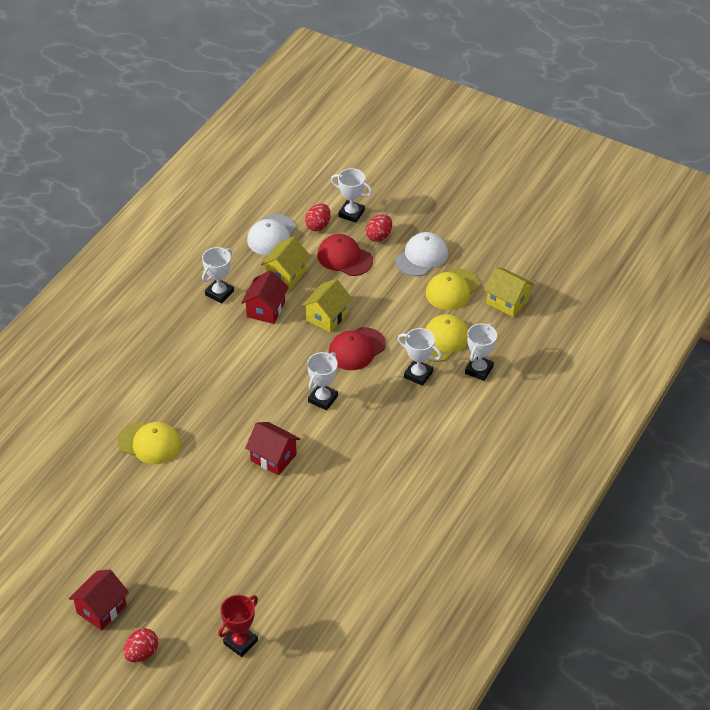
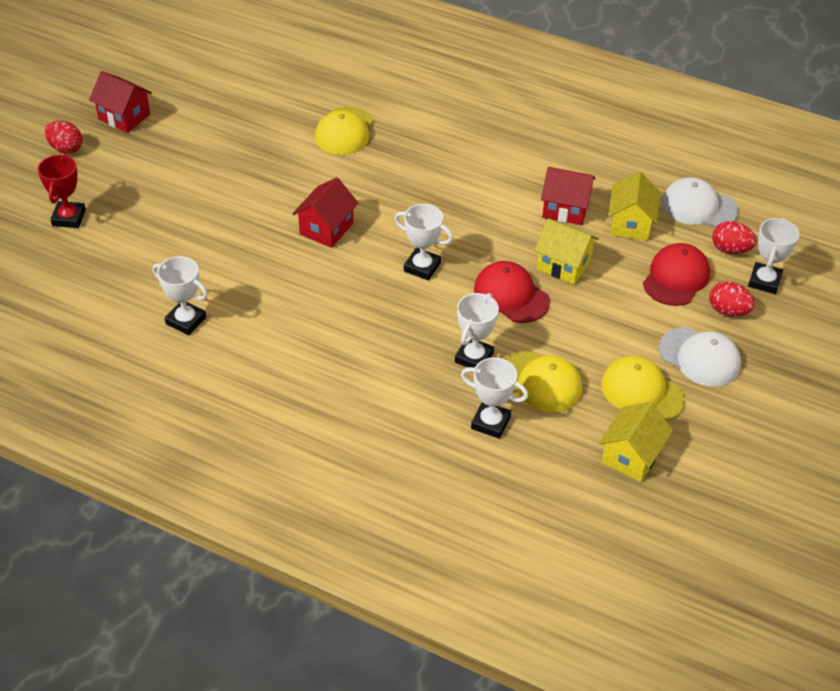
camera: 85 degrees right, 0 degrees up
(219, 293) = (585, 168): white trophy -> white trophy (186, 321)
(240, 642) = (69, 218): red trophy -> red trophy turned 60 degrees clockwise
(286, 275) = (630, 224): yellow house -> yellow house turned 75 degrees clockwise

